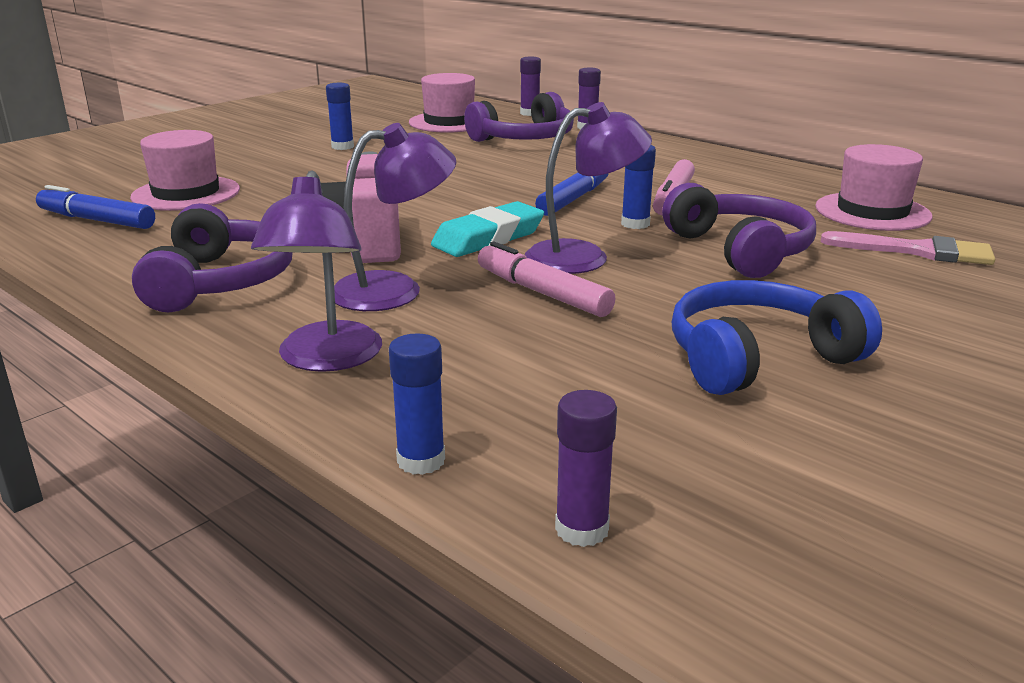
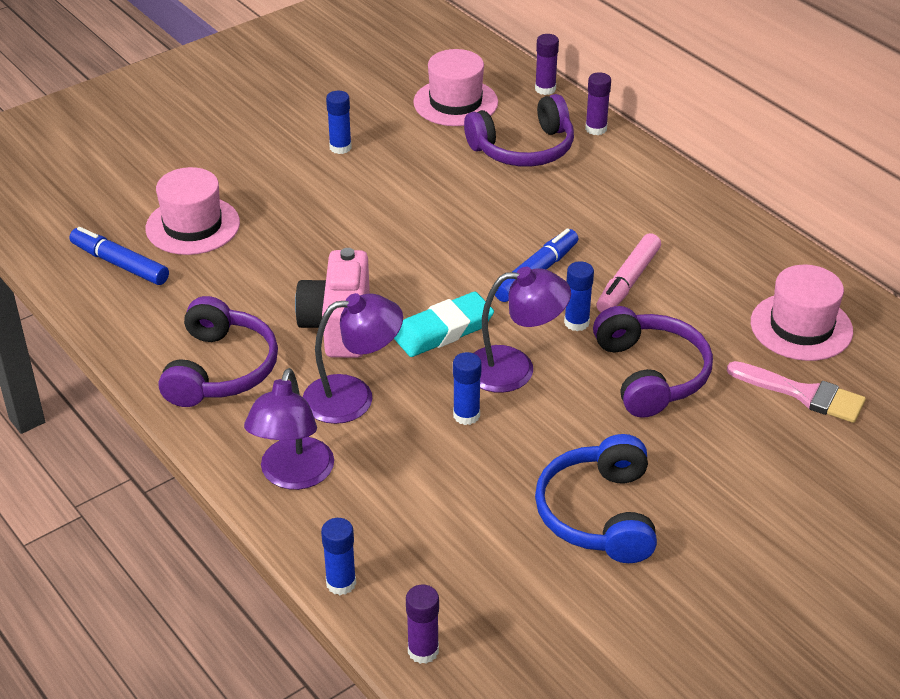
camera: 10 degrees right, 15 degrees up
(542, 293) = (466, 415): pink marker -> blue glue stick
(758, 358) = (599, 514): blue headphones -> blue headphones turned 75 degrees counterclockwise

